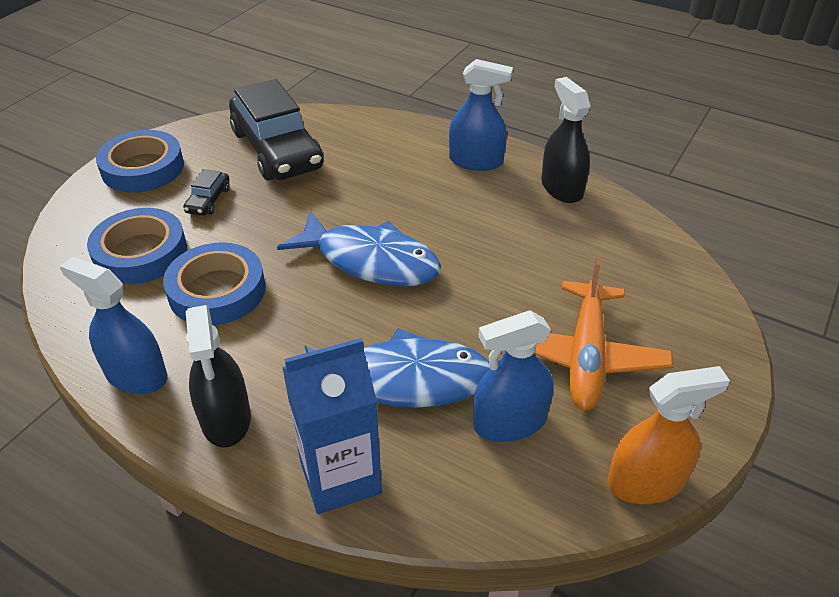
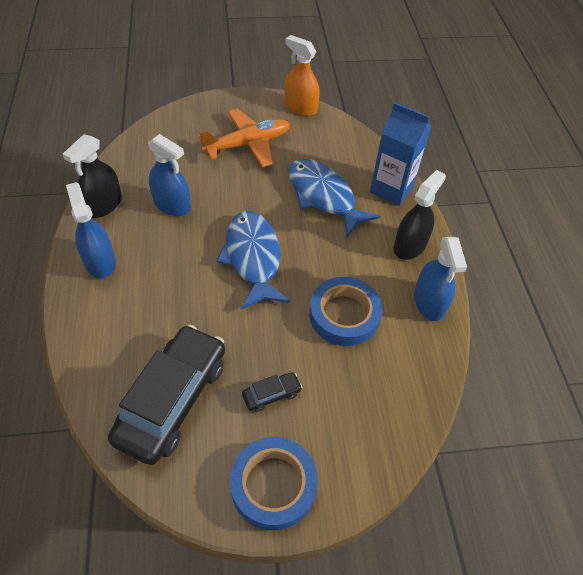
camera: 130 degrees left, 10 degrees up
(140, 253) = (356, 388): blue tape -> none
(510, 422) = (311, 153): blue spray bottle -> blue spray bottle (172, 205)

